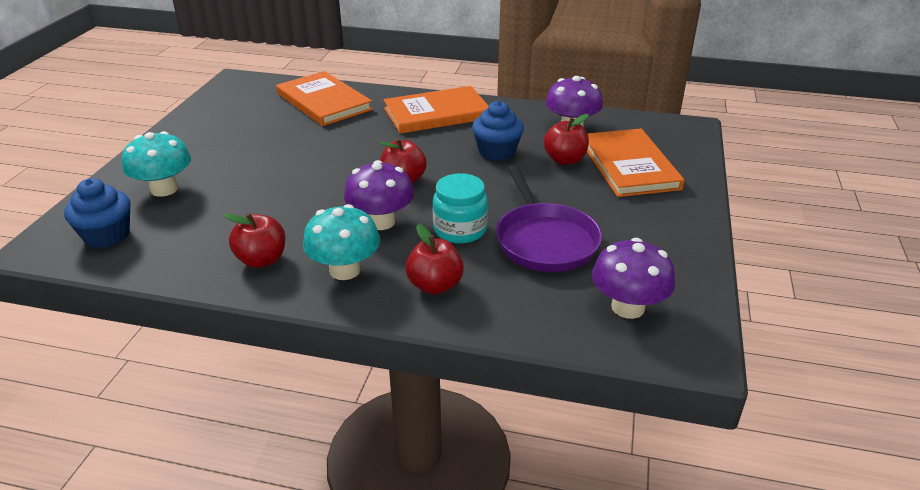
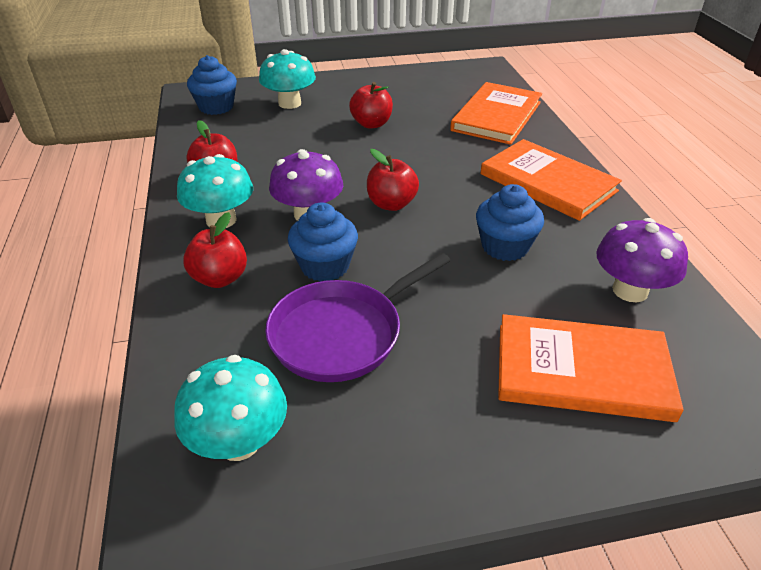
camera: 65 degrees right, 5 degrees up
(460, 230) = (325, 266): turquoise jar -> blue cupcake
(565, 160) = (539, 305): red apple -> red apple (371, 124)
(628, 307) = (239, 442): purple mushroom -> turquoise mushroom
(629, 166) = (582, 371): orange book -> orange book turned 45 degrees clockwise

